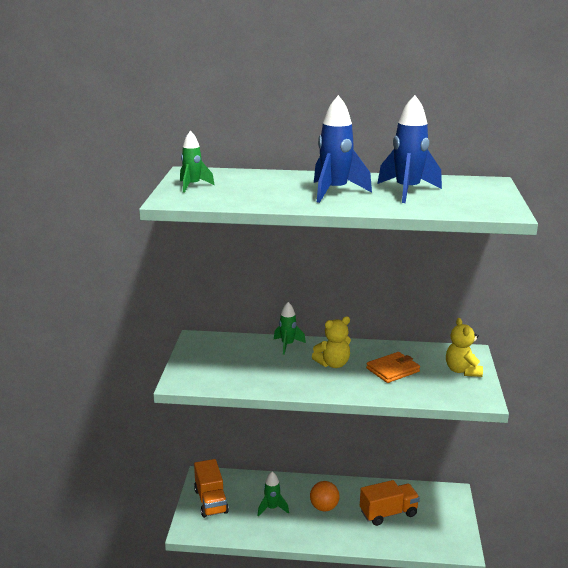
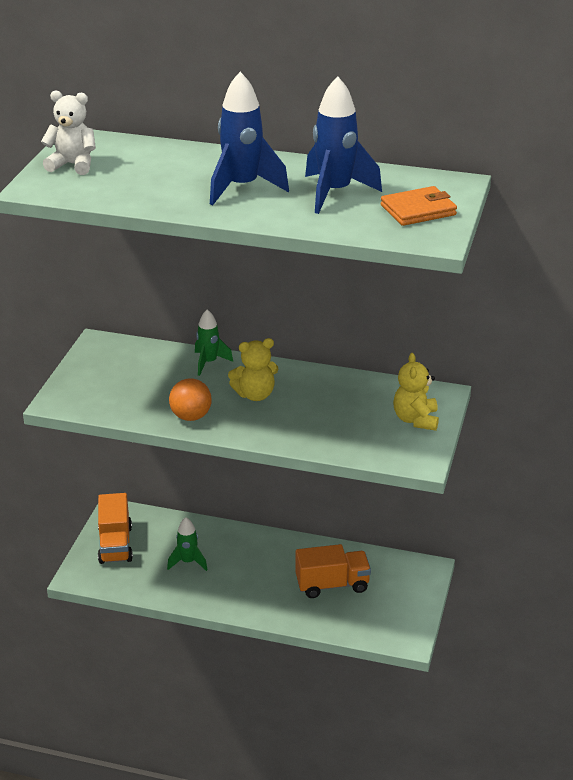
camera: 10 degrees right, 10 degrees up
(193, 186) = (73, 165): green rocket -> white teddy bear
(324, 507) = (253, 568): orange ball -> orange ball (191, 416)
(393, 370) = (327, 410): orange wallet -> orange wallet (418, 210)

